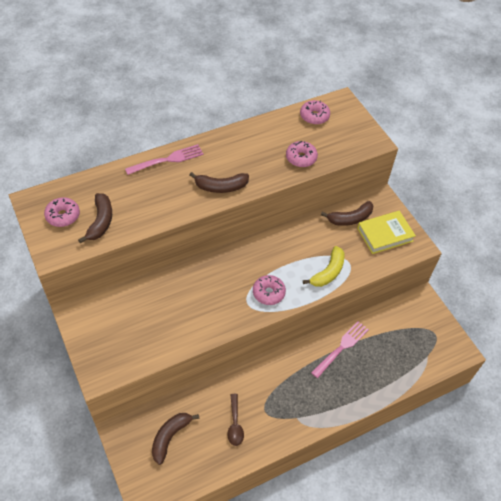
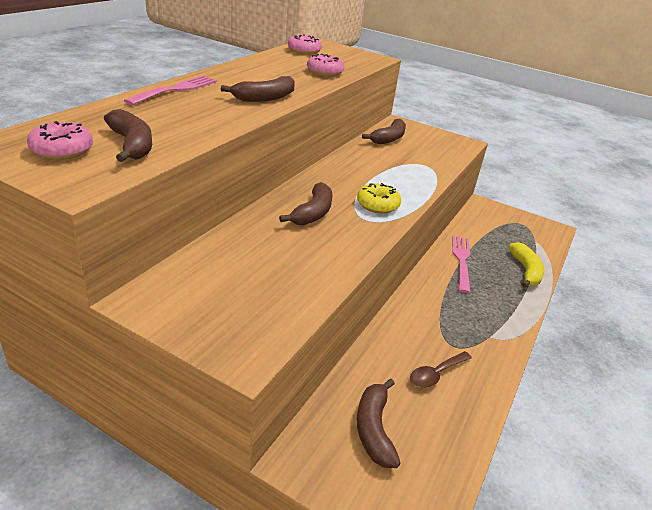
camera: 35 degrees left, 20 degrees down
(217, 283) = (313, 213): none -> brown banana
(235, 424) = (436, 374): brown spoon -> brown spoon turned 90 degrees clockwise
(268, 293) = (377, 205): pink donut -> yellow donut
(328, 272) = (415, 175): yellow banana -> yellow banana (526, 271)
(385, 234) = (430, 141): yellow book -> none

